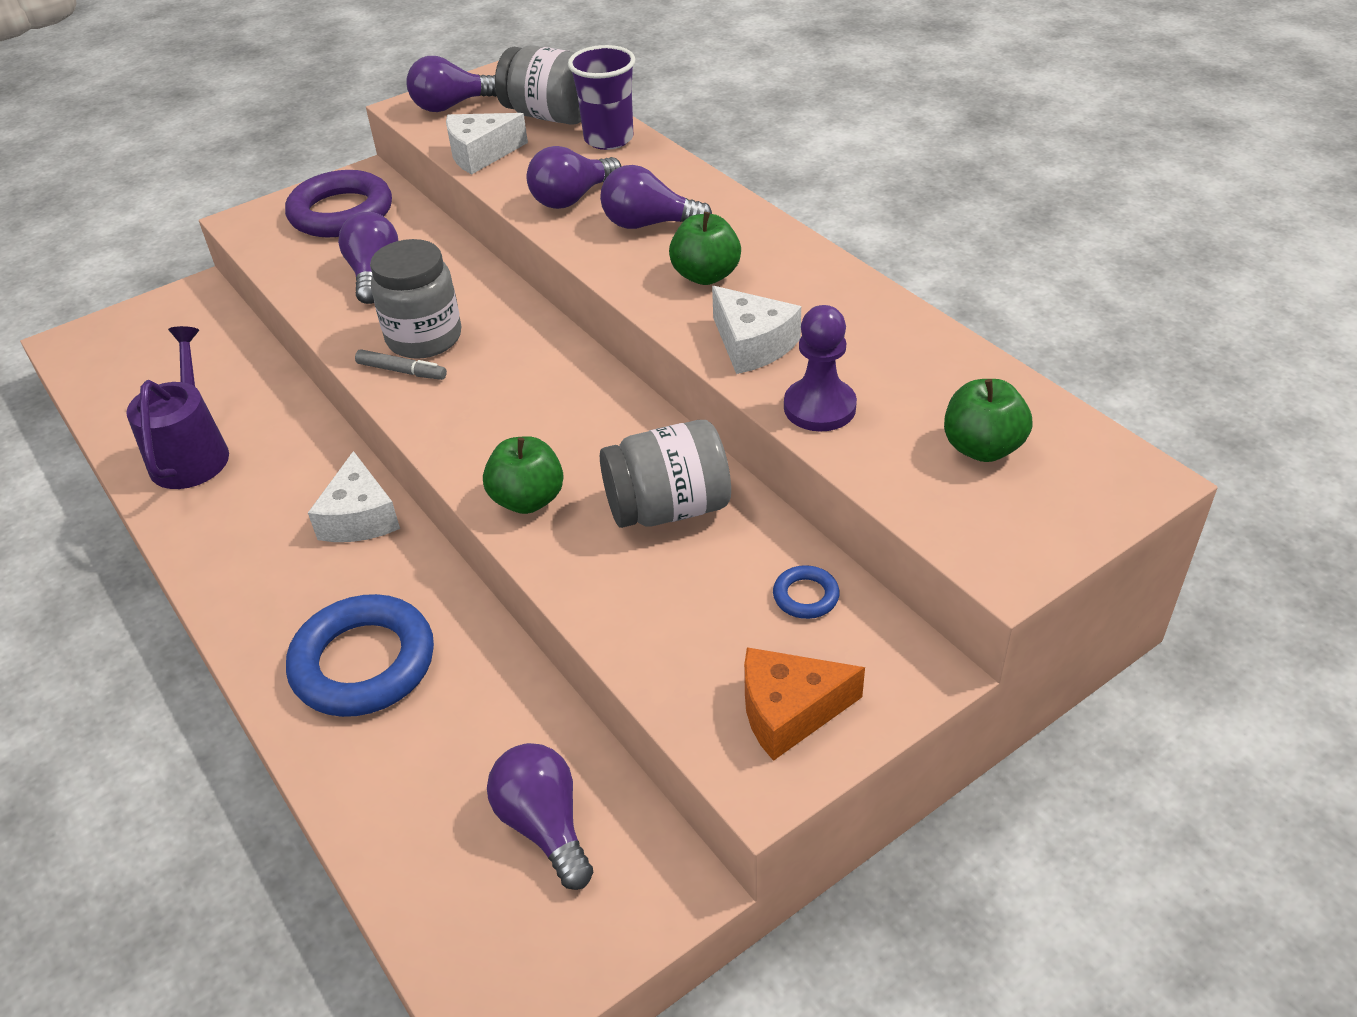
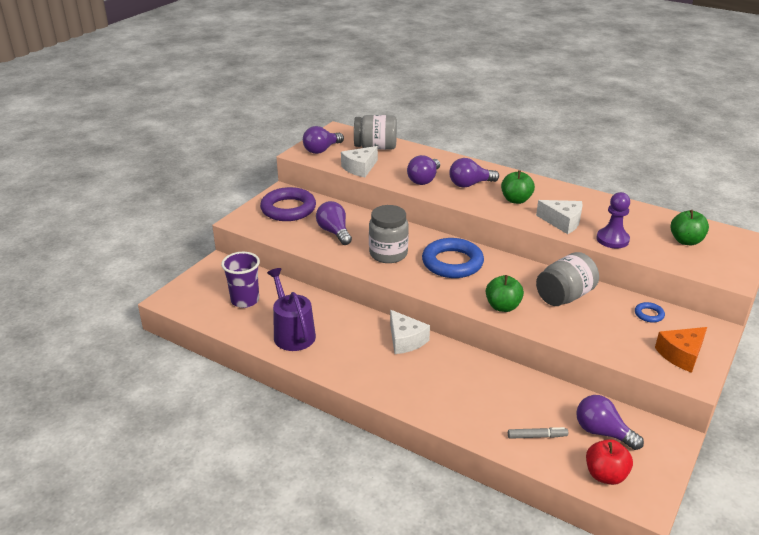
camera: 25 degrees left, 10 degrees down
(363, 663) = (466, 396): blue ring -> blue ring (452, 263)
(402, 371) = (392, 269): grey marker -> grey marker (537, 436)
(468, 922) = (605, 475): none -> red apple
(608, 139) = (414, 153): purple cup -> purple cup (245, 300)

